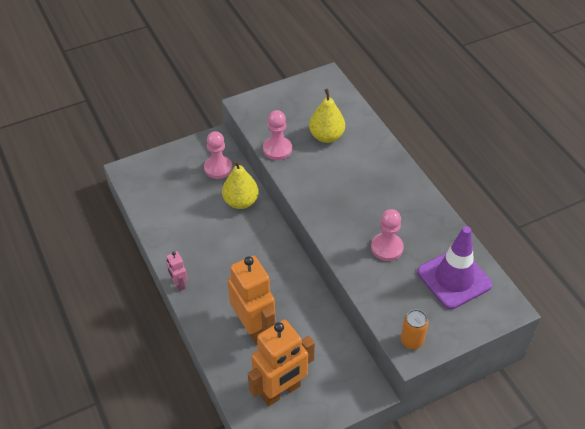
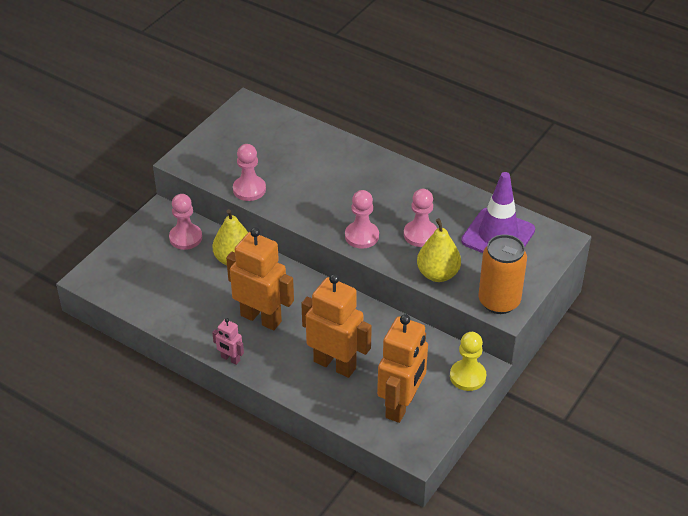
camera: 30 degrees left, 5 degrees down
(226, 260) = (261, 318): none -> orange robot
(326, 136) = (289, 159): yellow pear -> yellow pear (438, 274)
(337, 227) = (361, 236): none -> pink pawn
(354, 393) = (467, 376): none -> yellow pawn
(412, 341) = (499, 301): orange can -> orange can, size x1.75

